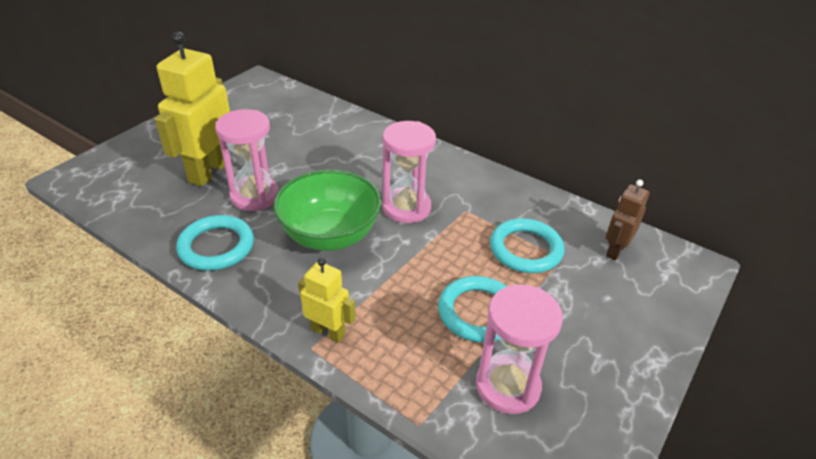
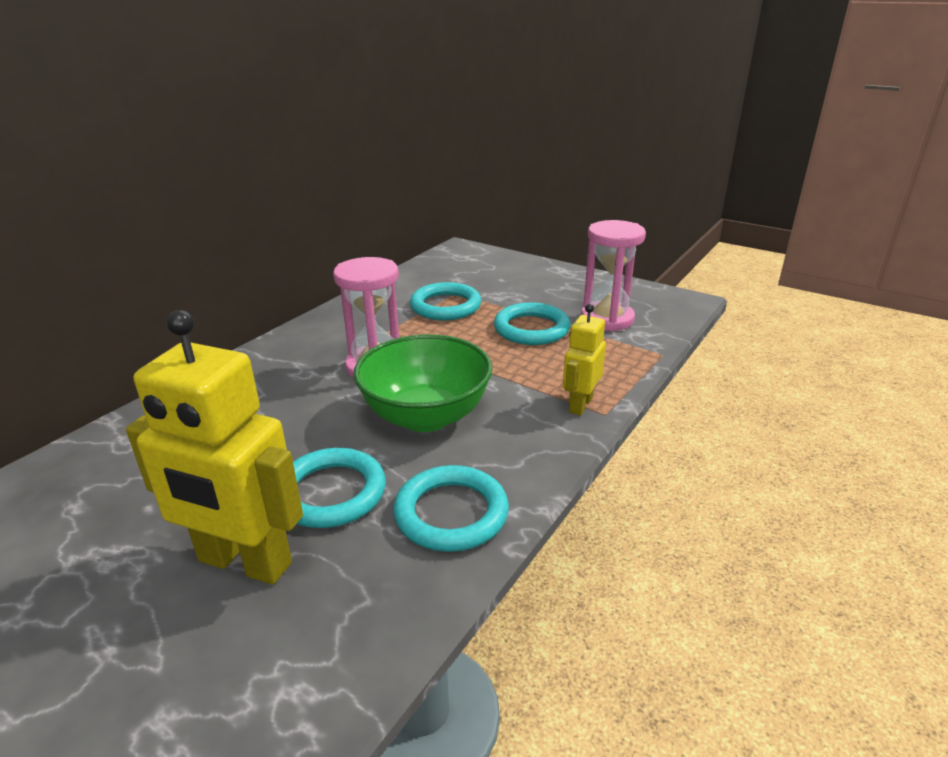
camera: 90 degrees left, 10 degrees down
(255, 196) = (331, 493): pink hourglass -> turquoise ring
(615, 250) = (445, 272): brown robot -> none

